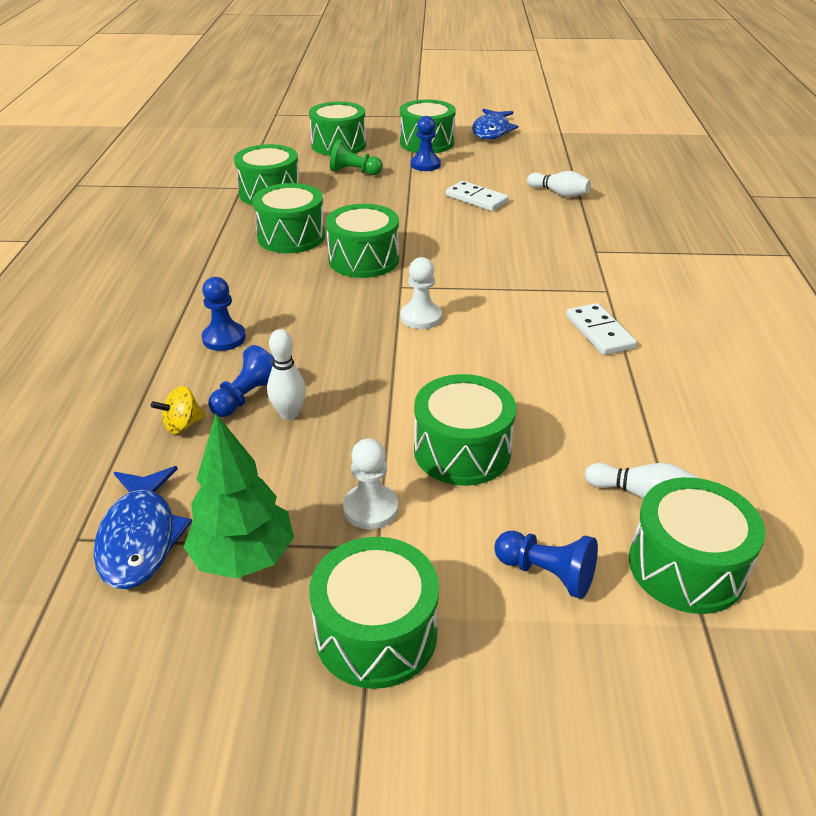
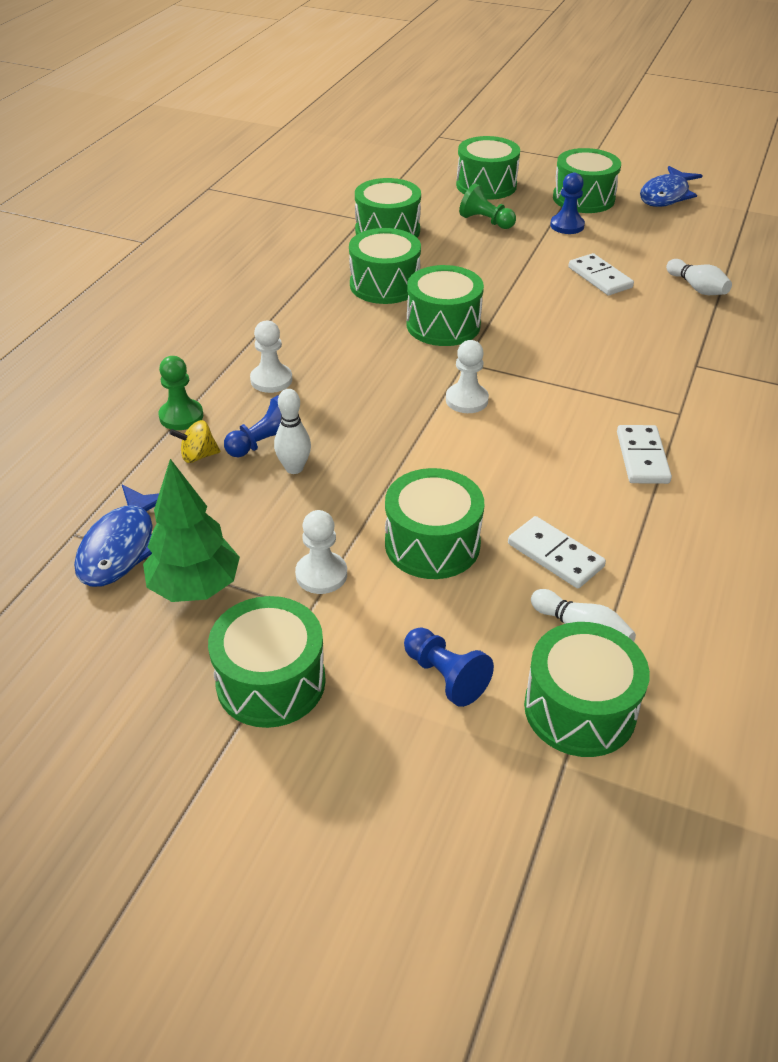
camera: 20 degrees right, 5 degrees up
(146, 391) = (181, 416): none -> green pawn
(224, 338) = (271, 380): blue pawn -> white pawn
(578, 433) = (555, 555): none -> white domino

